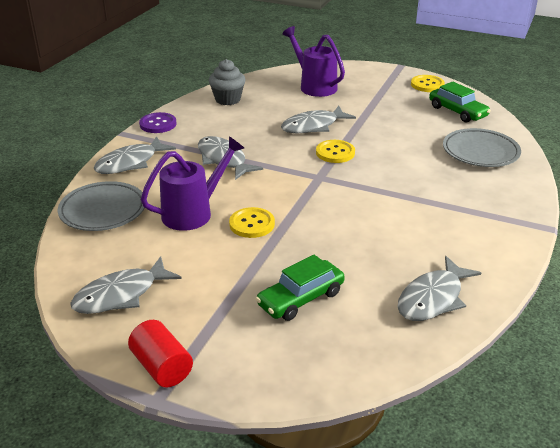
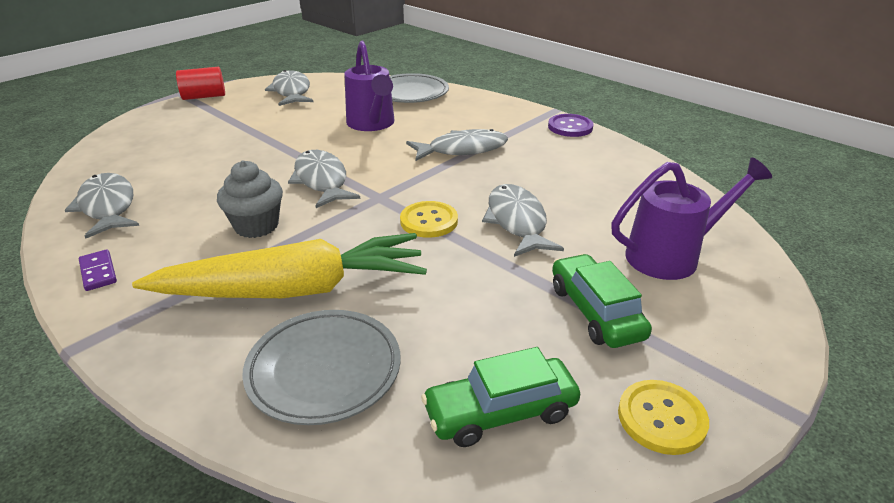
camera: 110 degrees right, 0 degrees up
(130, 163) = (487, 108): grey fish -> grey fish (321, 180)
(228, 99) = (630, 174): grey cupcake -> grey cupcake (256, 226)
(252, 224) = (326, 145): yellow button -> none
(300, 298) = (199, 148): green car -> green car (595, 311)
(438, 177) = (294, 289): none -> yellow carrot
(497, 255) = (98, 272): none -> purple domino

